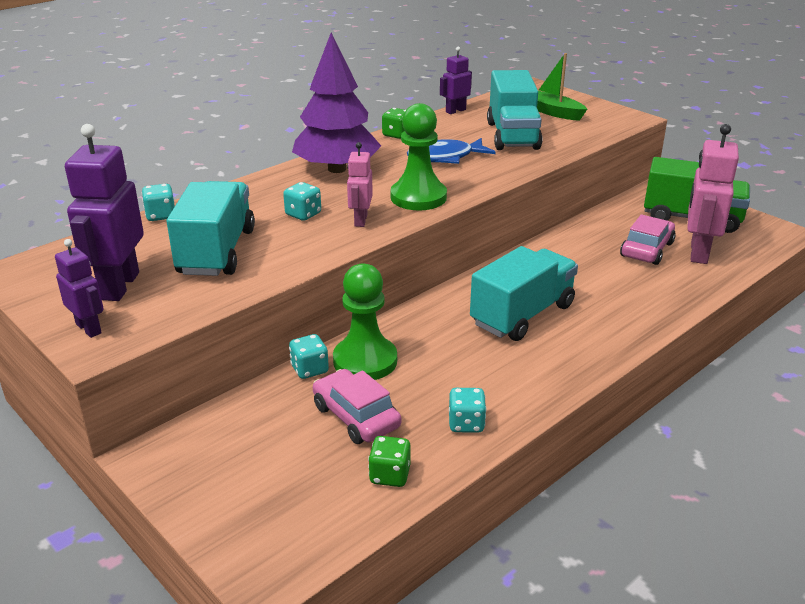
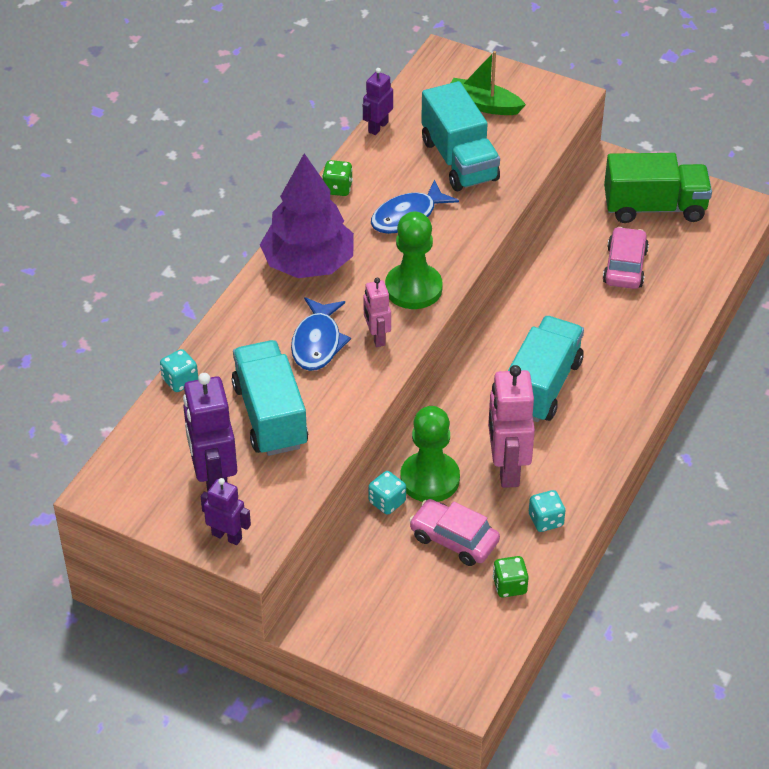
camera: 20 degrees left, 15 degrees up
(303, 214) = (317, 343): turquoise dice -> blue fish
(698, 252) = (673, 258): pink robot -> pink robot (507, 468)

